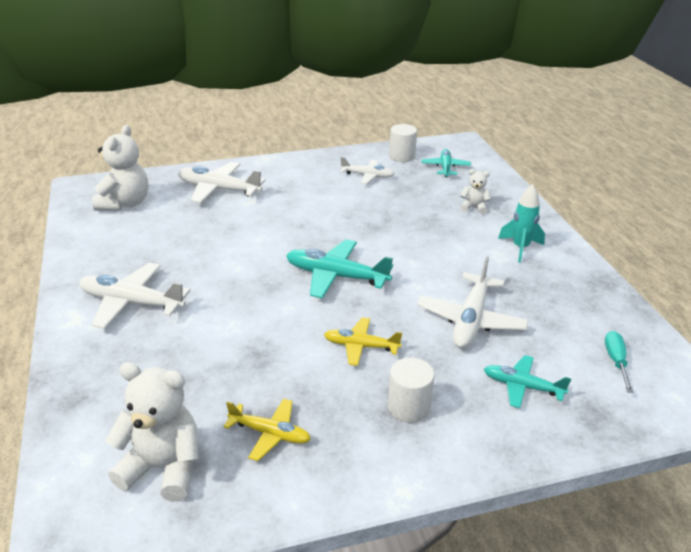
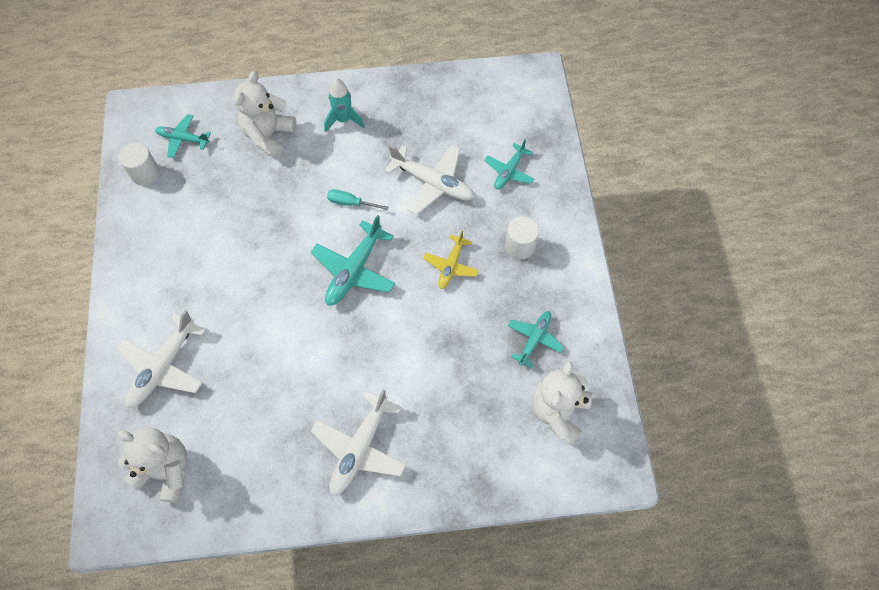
camera: 80 degrees left, 30 degrees up
(270, 434) = (534, 339): yellow plane -> turquoise plane
(367, 176) = (179, 214): white plane -> none
(474, 207) = (268, 135): white teddy bear -> white teddy bear, size x1.95
(616, 361) = (492, 108): turquoise screwdriver -> turquoise screwdriver (351, 203)

